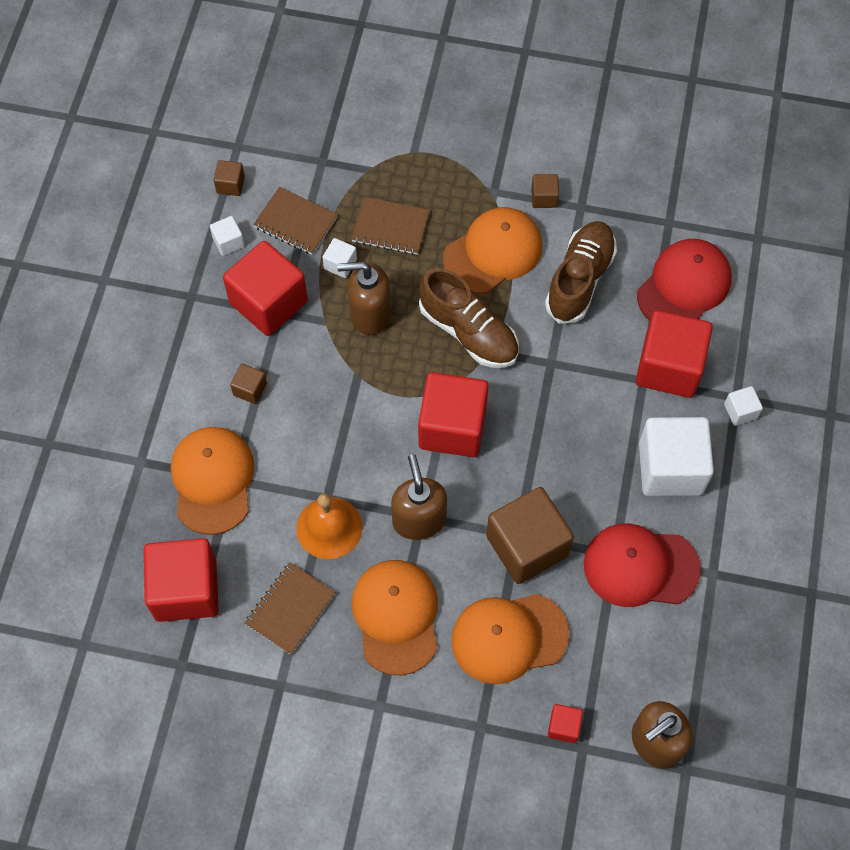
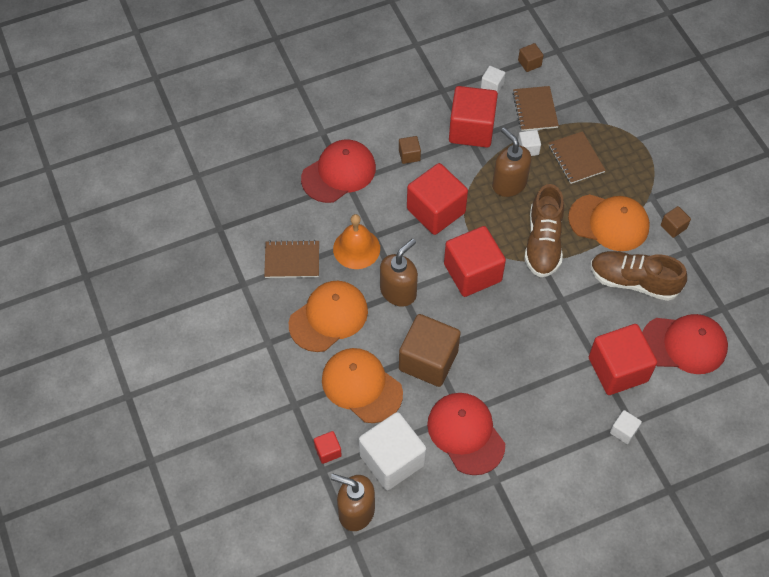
camera: 55 degrees right, 5 degrees down
(186, 590) = (264, 202): red cube -> red cube (436, 211)
(212, 480) = (339, 173): orange cap -> red cap
(579, 280) = (633, 281): brown shoe -> brown shoe turned 150 degrees counterclockwise
(670, 468) = (547, 412): white cube -> white cube (392, 460)

